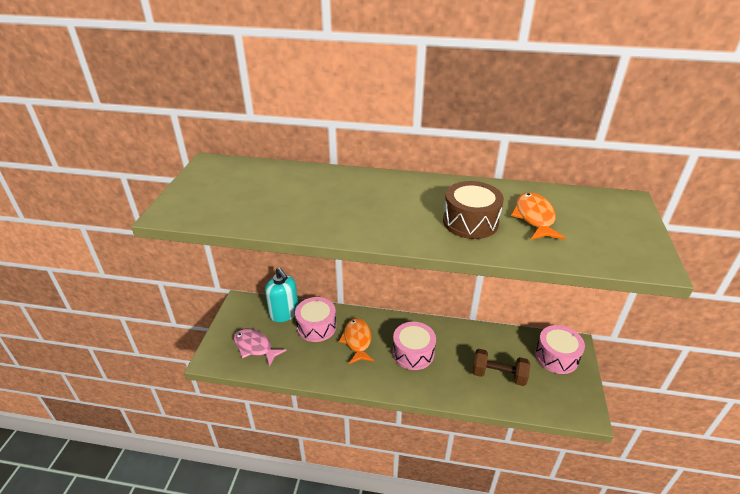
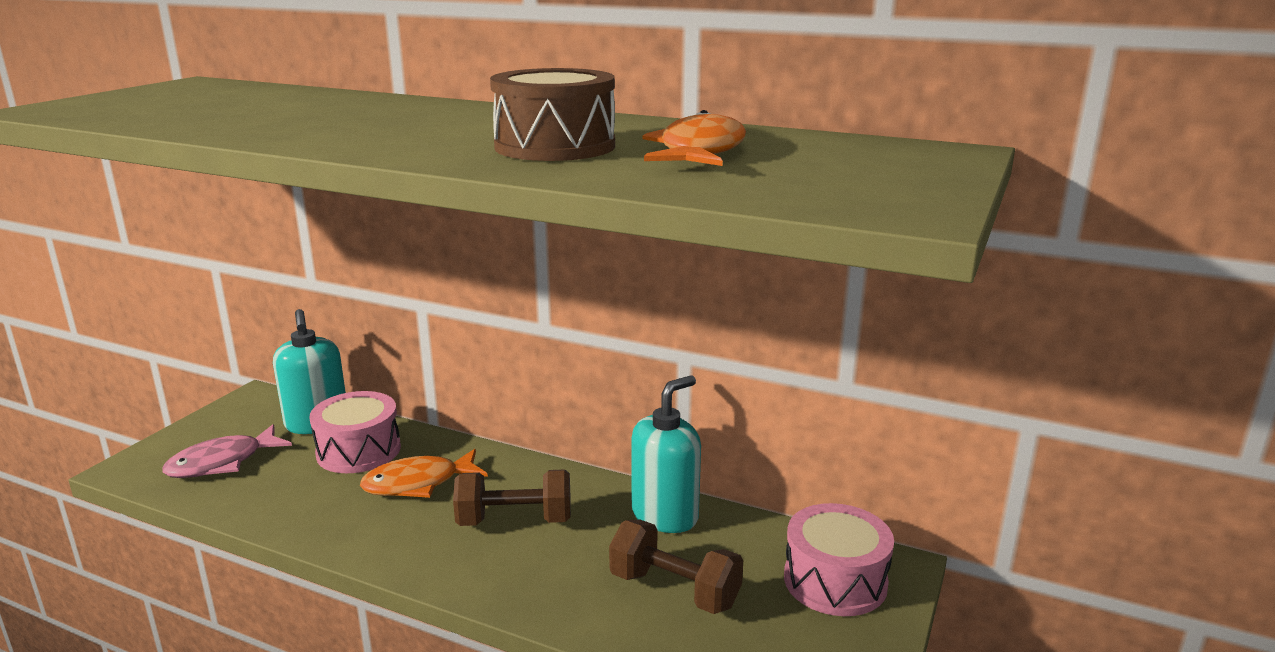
camera: 15 degrees right, 15 degrees down
(255, 347) = (222, 462): pink fish -> pink fish turned 90 degrees counterclockwise
(357, 340) = (418, 483): orange fish -> orange fish turned 120 degrees counterclockwise
(413, 353) = (515, 521): pink drum -> brown dumbbell
(474, 336) = (665, 515): none -> turquoise soap dispenser

